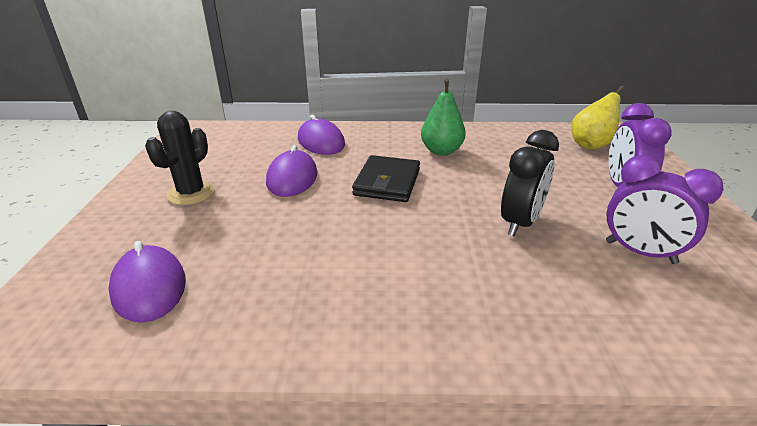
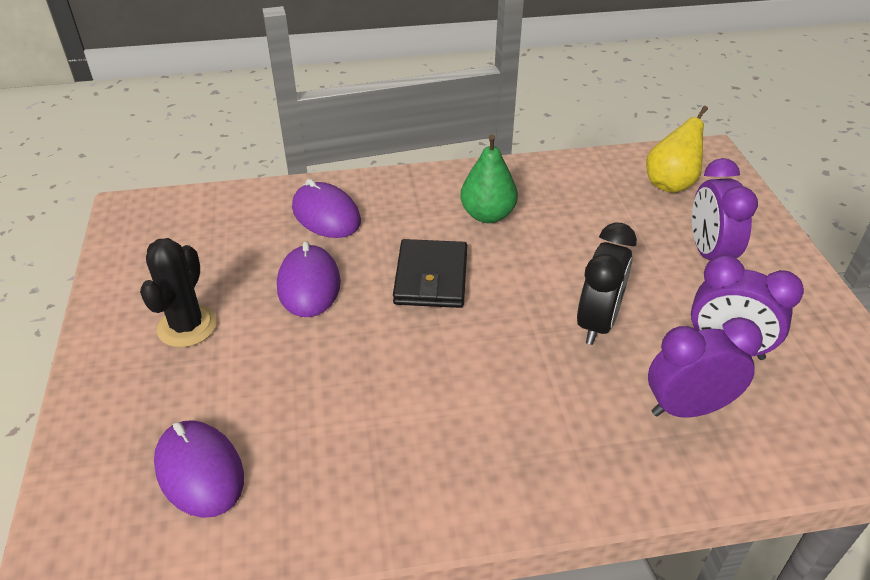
camera: 10 degrees left, 10 degrees up
(600, 293) = (687, 408): none -> purple clock

